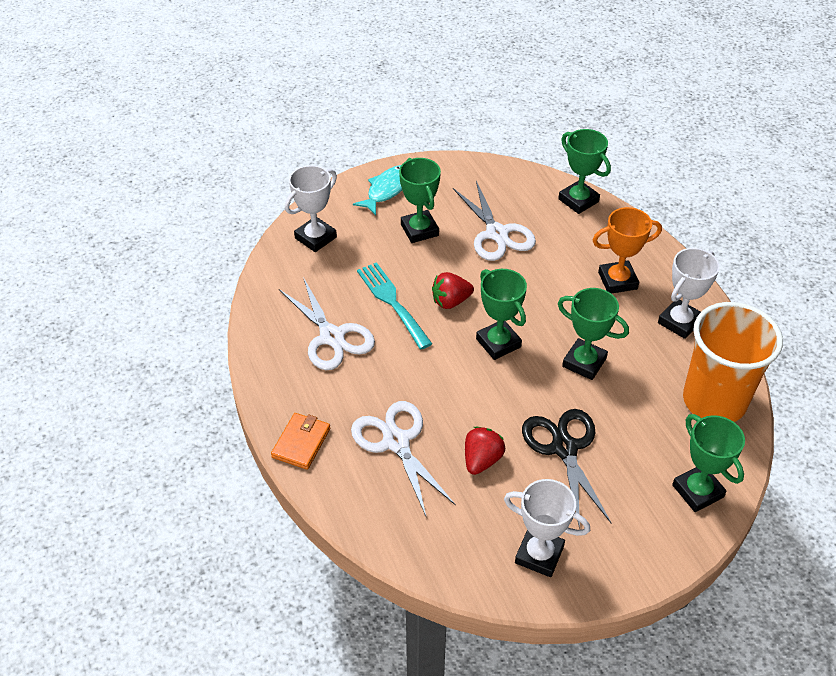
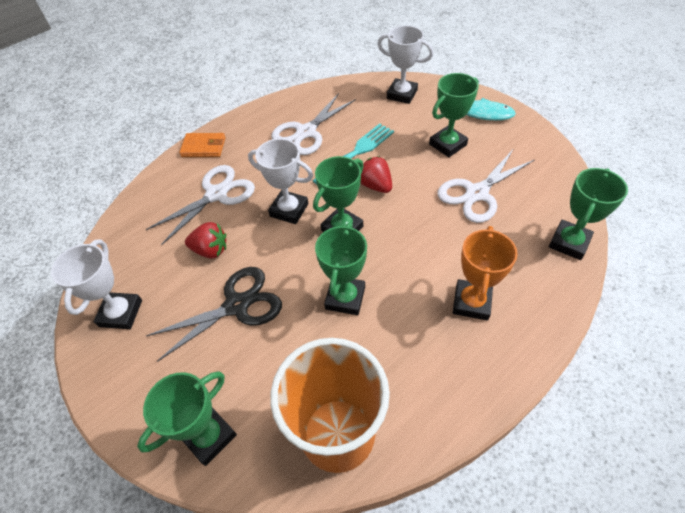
camera: 75 degrees right, 5 degrees up
(617, 280) = (471, 302): orange trophy -> orange trophy turned 45 degrees clockwise
(679, 322) = (441, 375): white trophy -> white trophy (289, 210)

